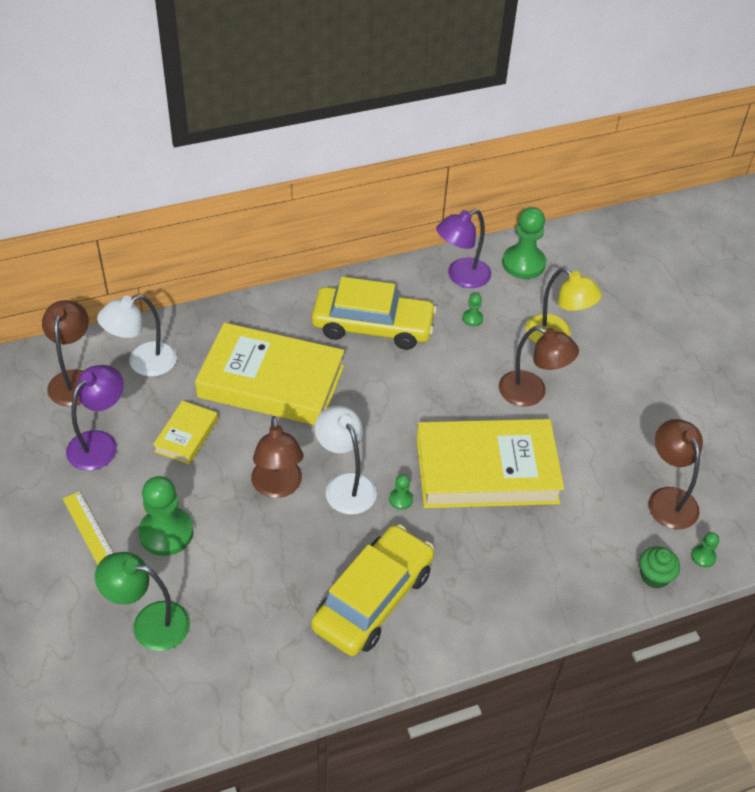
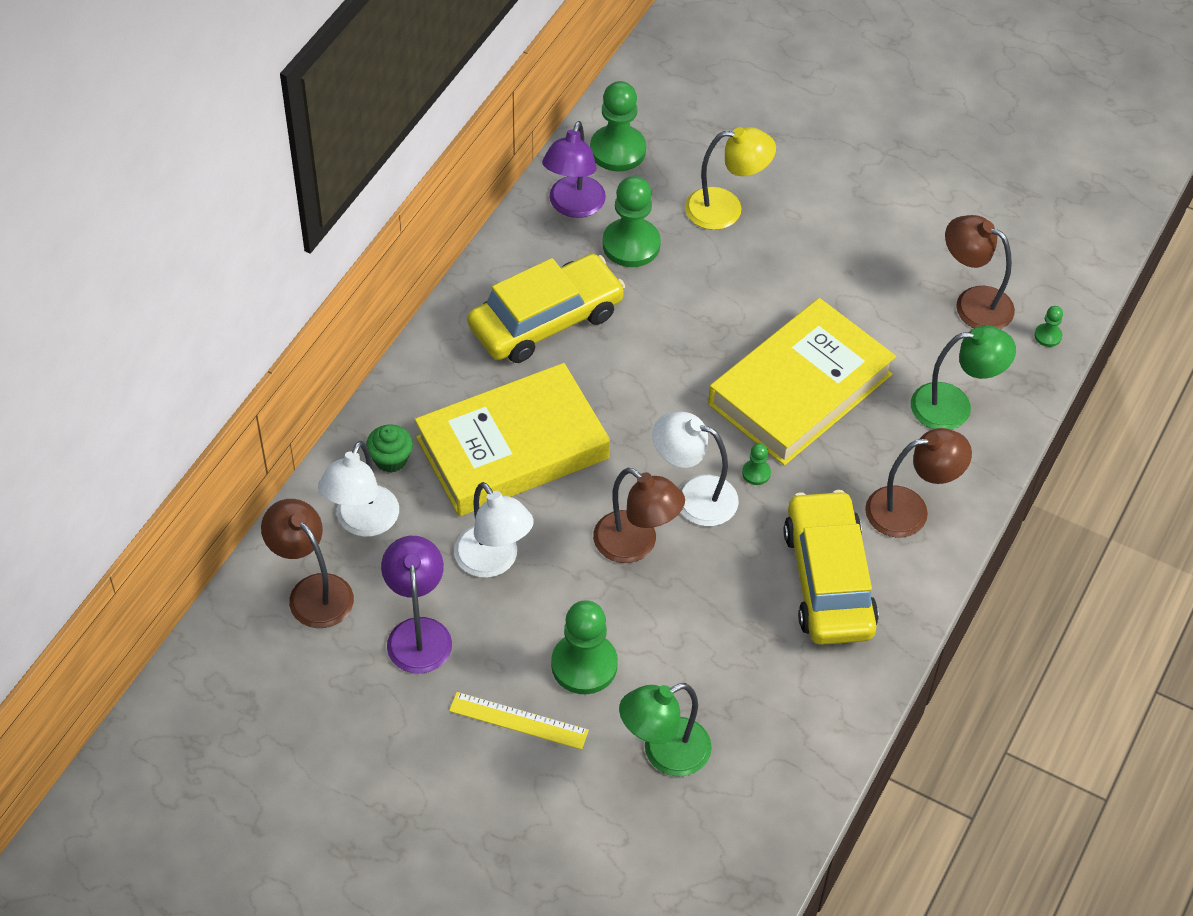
camera: 40 degrees left, 5 degrees up
(186, 435) = (493, 562): yellow book -> white lamp
(472, 318) = (631, 245): green pawn -> green pawn, size x2.19
(531, 393) = (762, 284): brown lamp -> brown lamp (910, 510)
(582, 554) = (954, 406): none -> green lamp
(654, 576) = (1027, 382): green cupcake -> green cupcake (391, 459)

